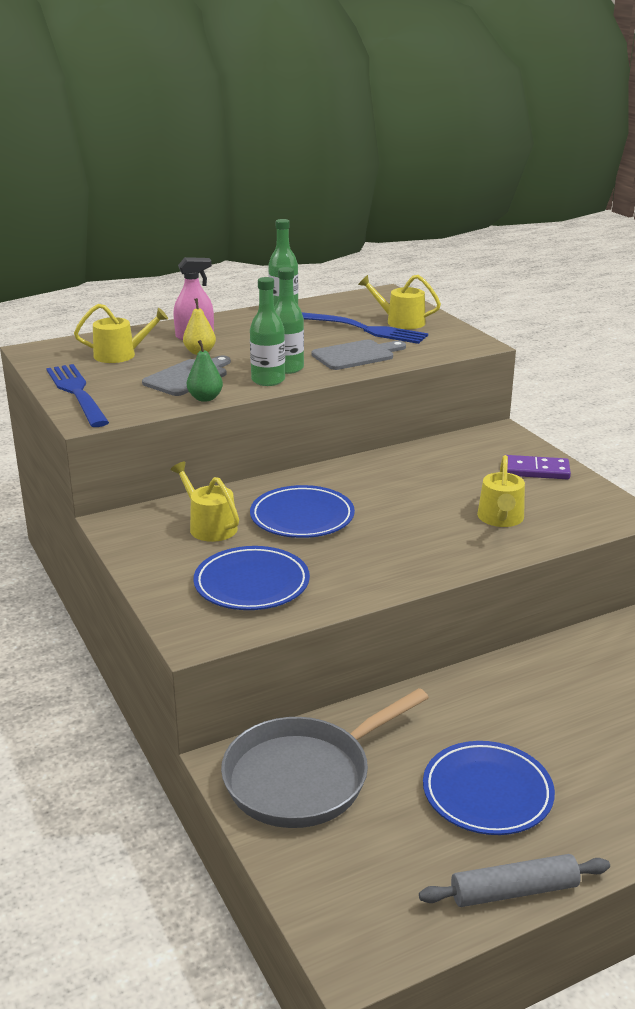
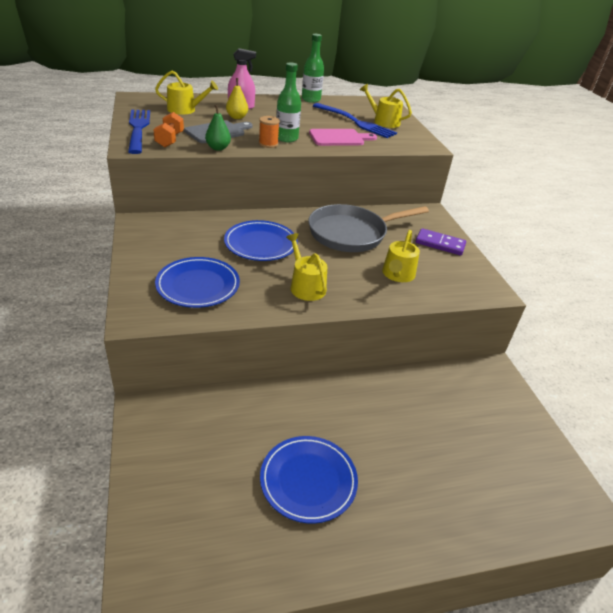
camera: 10 degrees right, 10 degrees up
(132, 400) = (169, 140): none -> orange dumbbell
(209, 526) = (196, 237): yellow watering can -> yellow watering can (305, 286)
(268, 380) = (268, 144): green bottle -> orange spool
(304, 777) = (187, 433): grey pan -> grey pan (352, 233)
(356, 355) = (339, 138): grey cutting board -> pink cutting board
(514, 891) = (288, 573): grey rolling pin -> none

